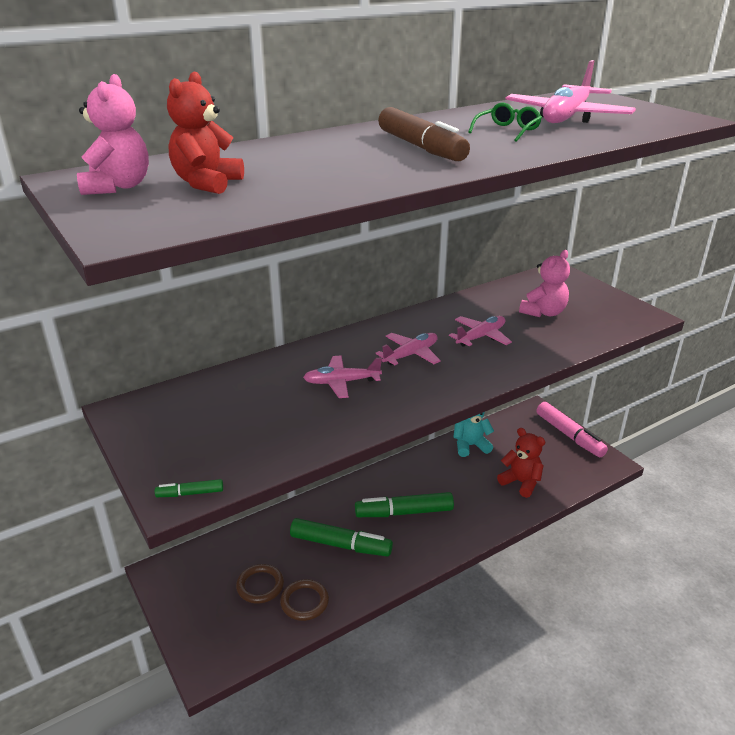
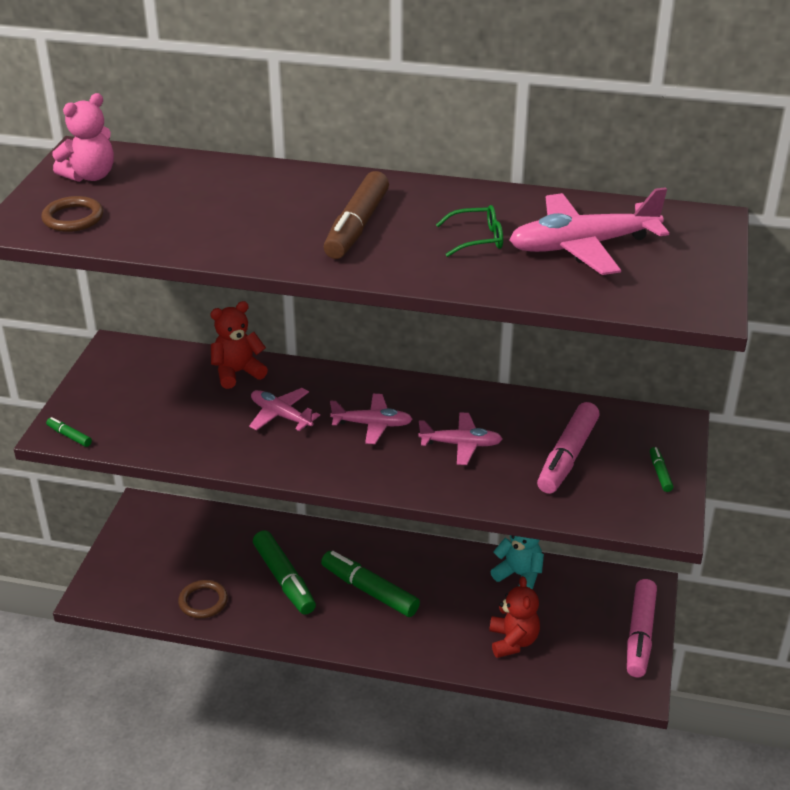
camera: 45 degrees right, 5 degrees up
(207, 184) = (140, 198): red teddy bear -> red teddy bear (237, 372)
(260, 586) = (190, 567): brown ring -> brown ring (73, 218)
(543, 312) = (567, 456): pink teddy bear -> pink marker
(597, 297) = (660, 473): none -> green marker

